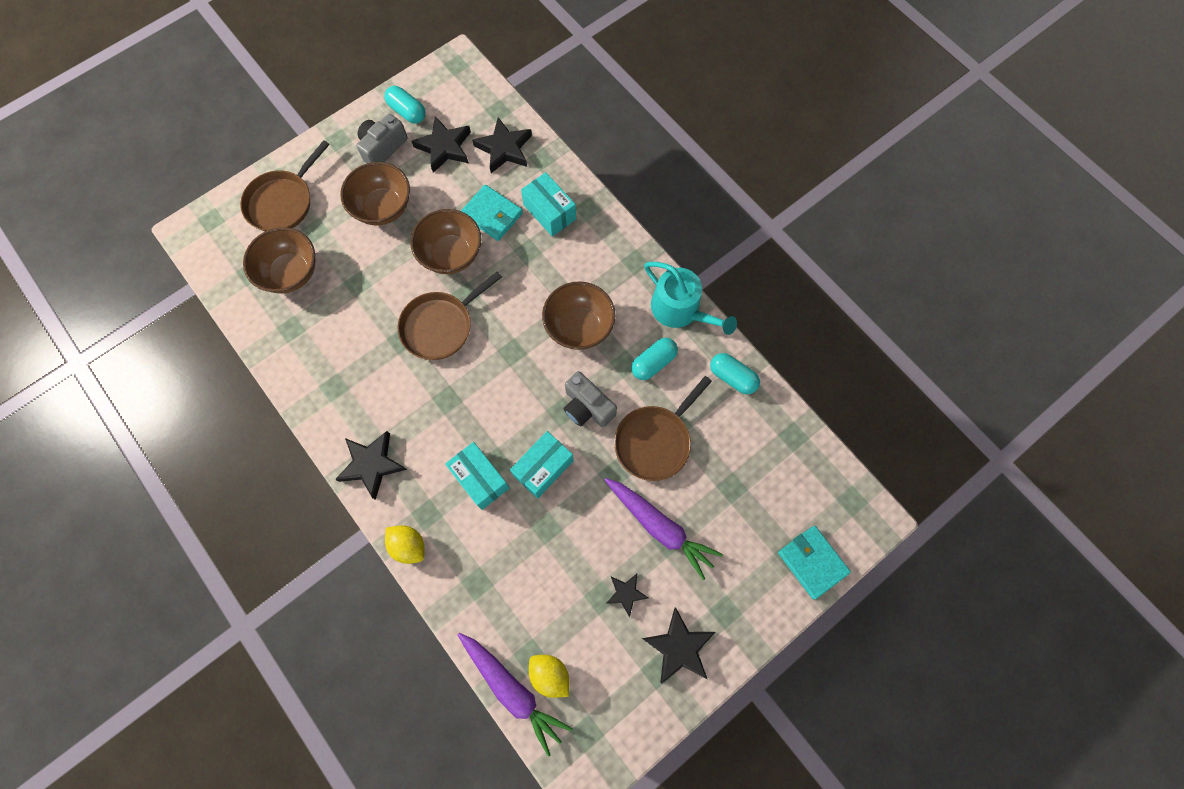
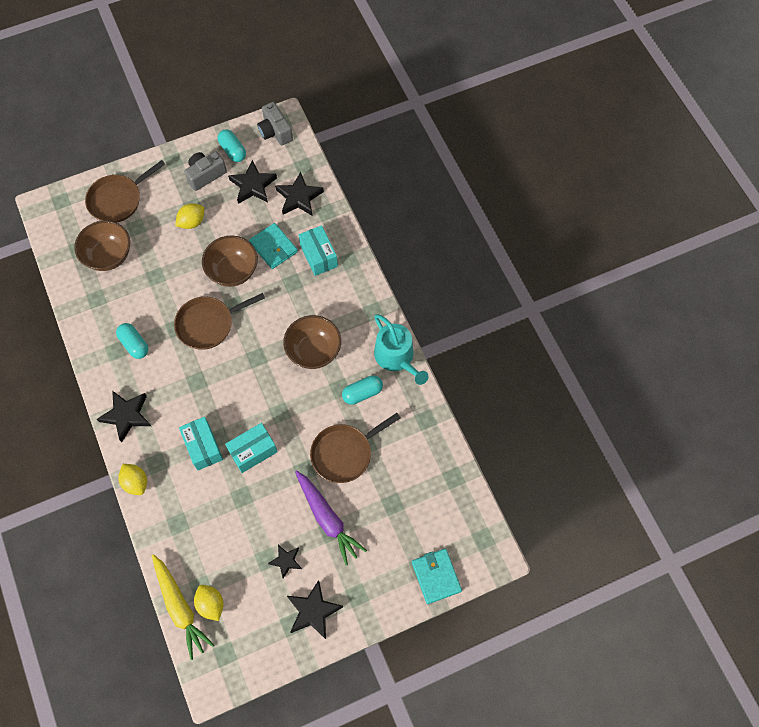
camera: 15 degrees right, 5 degrees down
(383, 208) = (192, 222): brown bowl -> yellow lemon
(512, 689) = (180, 607): purple carrot -> yellow carrot
(587, 407) = (300, 414): grey camera -> grey camera (275, 131)
(732, 377) = (420, 420): turquoise capsule -> turquoise capsule (134, 344)

